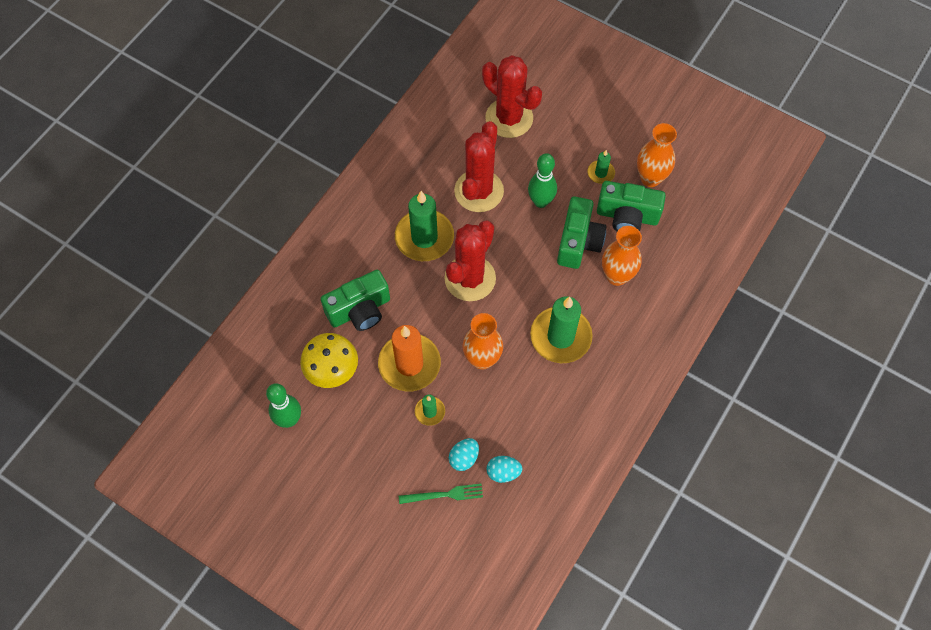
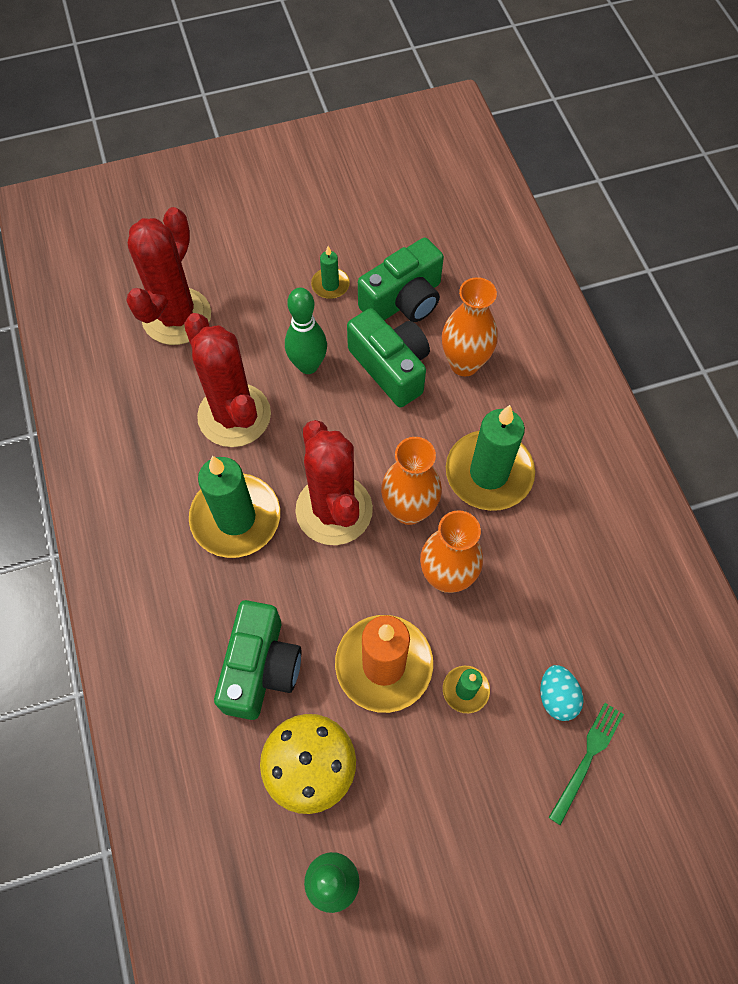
camera: 50 degrees left, 0 degrees up
(503, 472) = (608, 666): turquoise egg -> none
(509, 118) = (176, 316): red cactus -> red cactus turned 60 degrees counterclockwise
(650, 178) = (380, 247): orange vase -> orange vase (409, 510)

